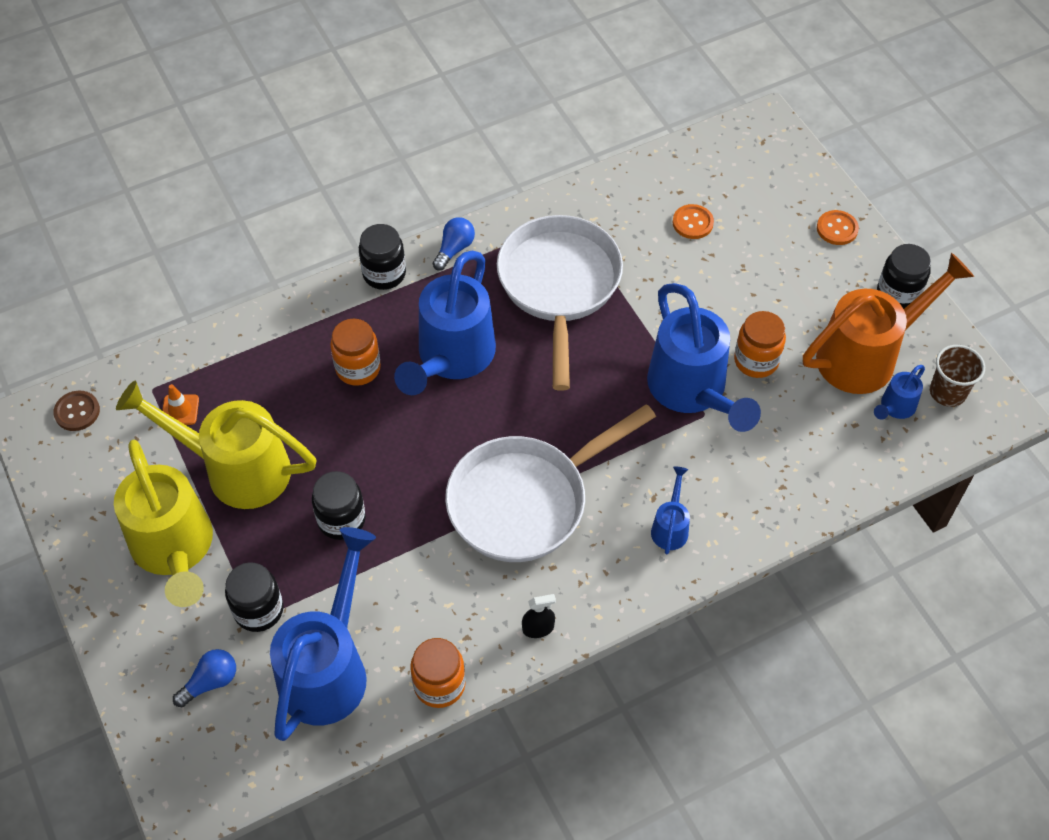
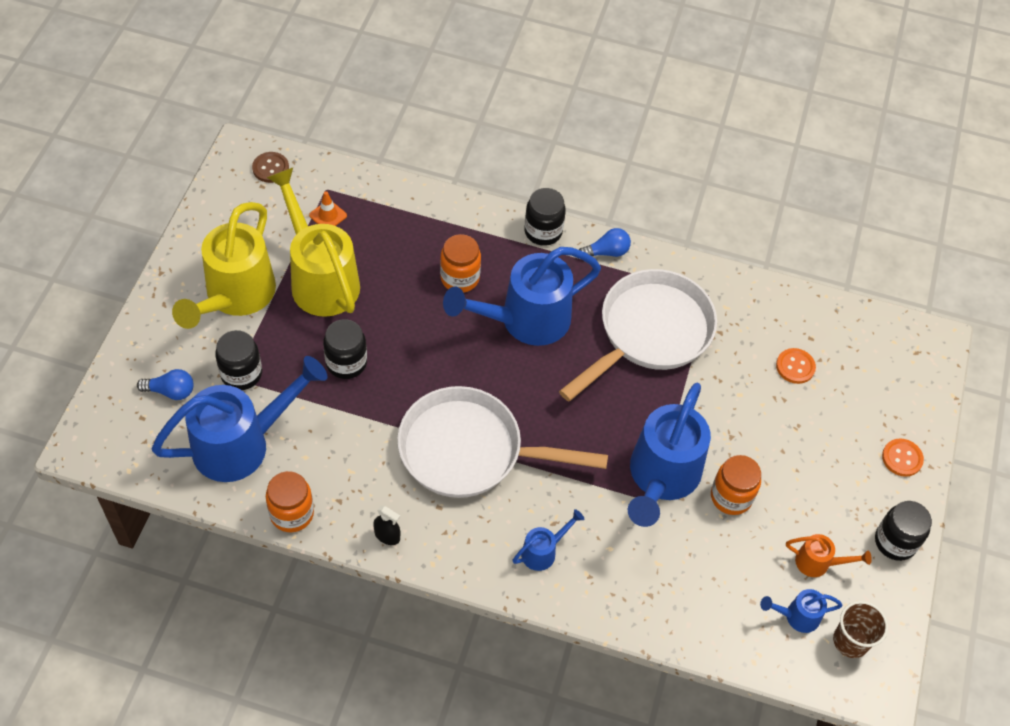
camera: 40 degrees right, 0 degrees up
(866, 355) = (818, 563): orange watering can -> orange watering can, size x0.45

